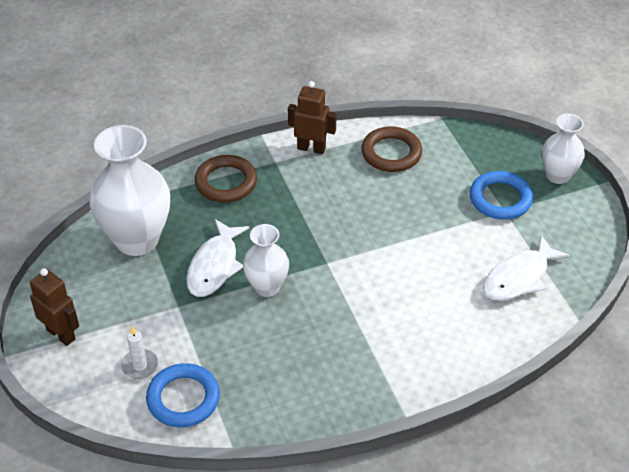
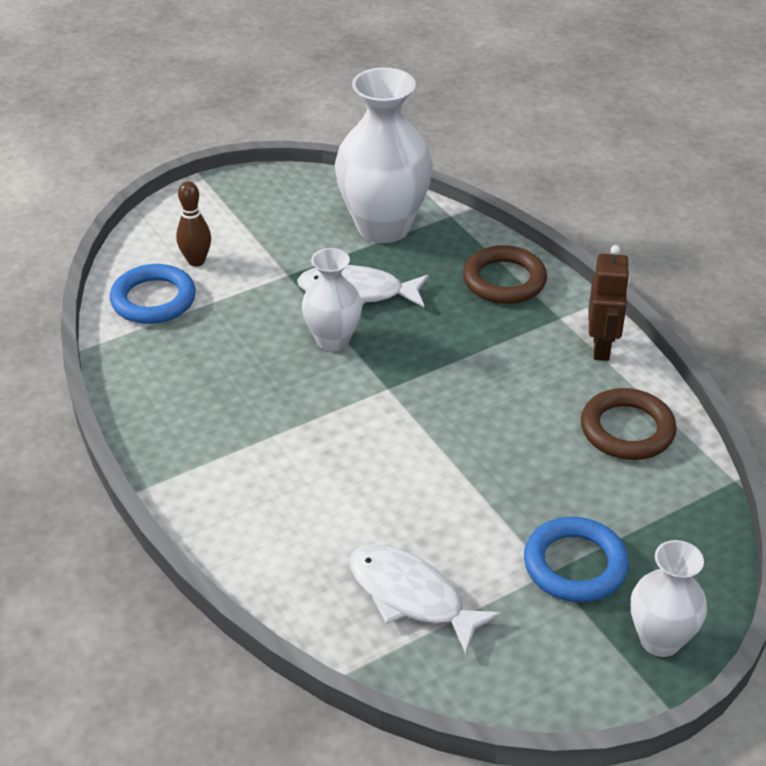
camera: 80 degrees right, 5 degrees down
(61, 334) = (232, 201): brown robot -> none
(140, 365) = (196, 261): white candle -> brown bowling pin

